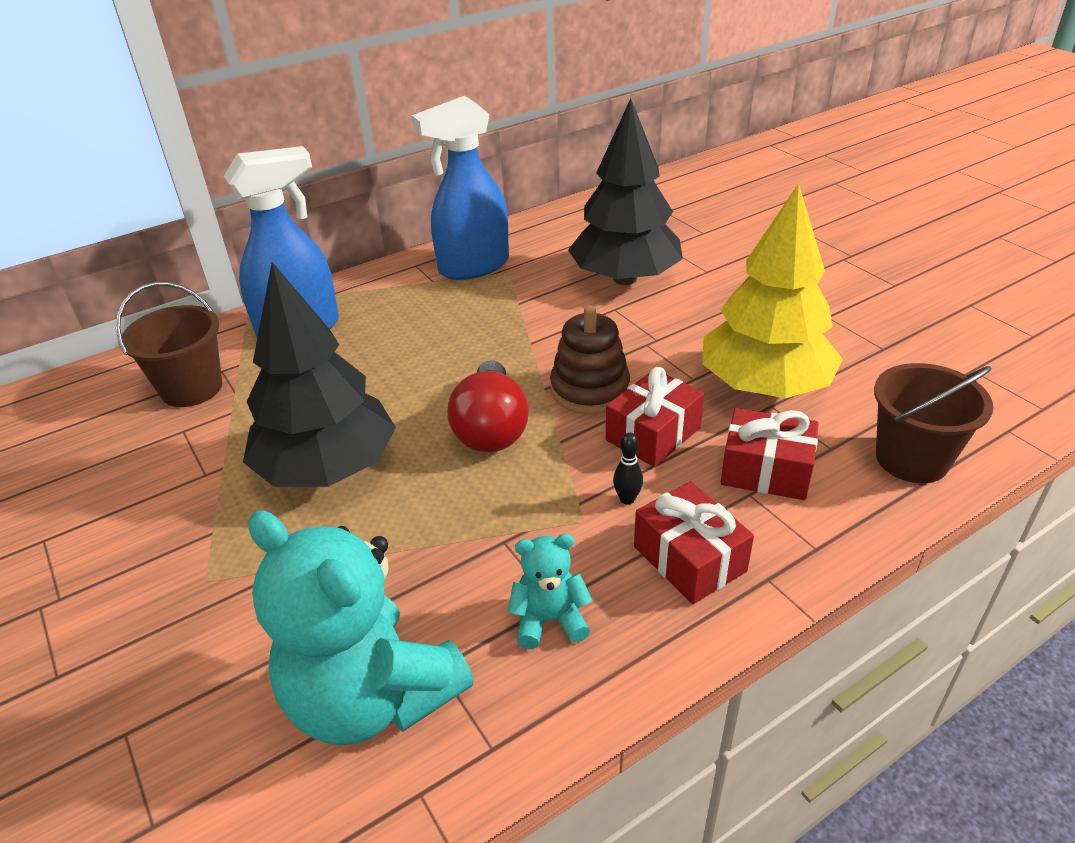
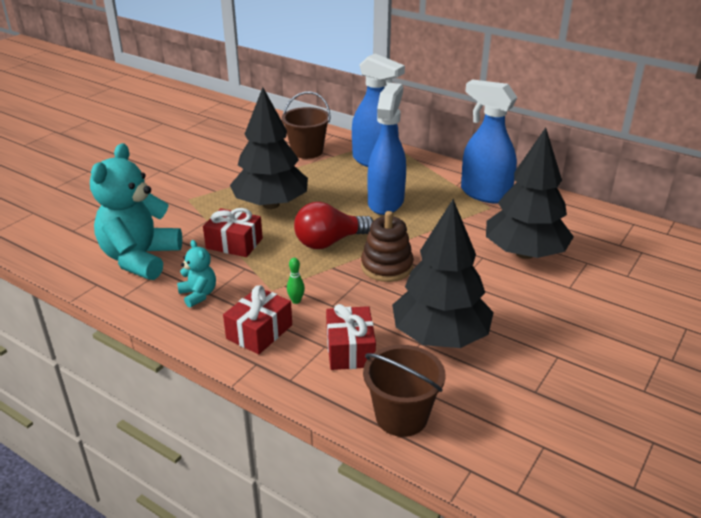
camera: 65 degrees right, 5 degrees down
(425, 348) = (386, 202): none -> blue spray bottle
(627, 499) = (296, 301): black bowling pin -> green bowling pin
(653, 434) = (359, 299): red gift -> red gift (234, 243)
(764, 386) = (440, 336): yellow tree -> black tree

